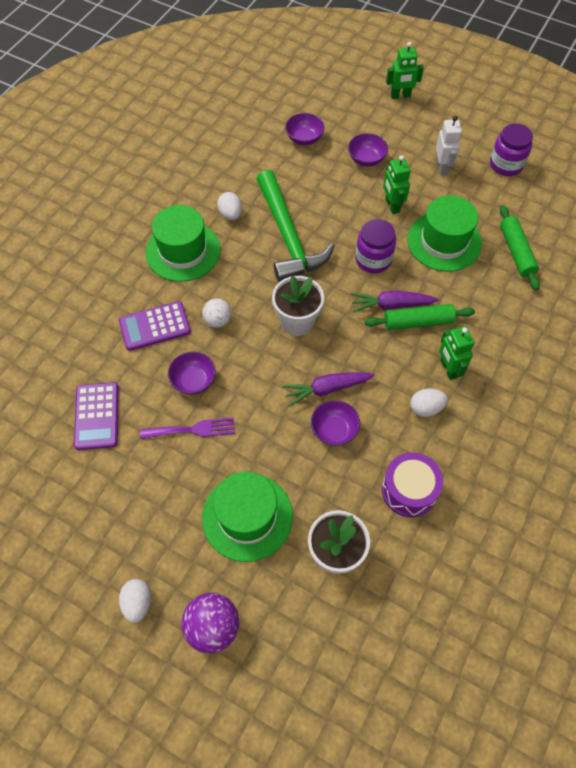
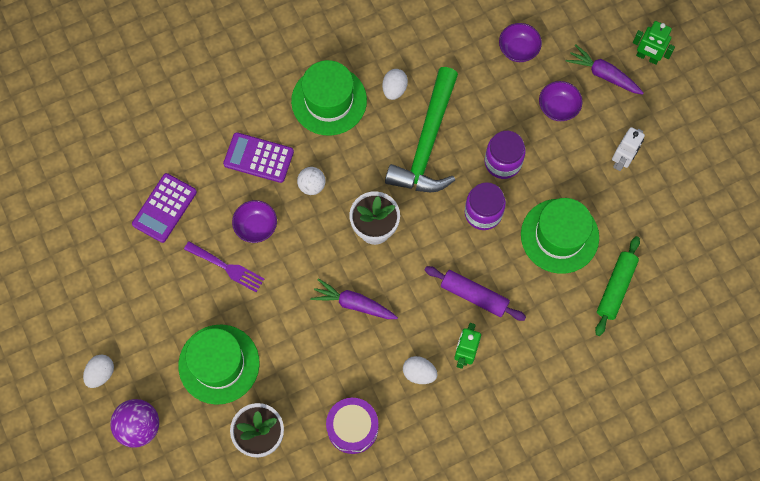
camera: 35 degrees right, 10 degrees up
(334, 430) = (333, 341): purple bowl -> none
(391, 305) = (464, 265): purple carrot -> purple carrot (603, 74)
(392, 205) = (542, 170): green robot -> none
(418, 322) = (474, 296): green rolling pin -> purple rolling pin
(506, 165) = (685, 195): purple jar -> purple jar (503, 162)

